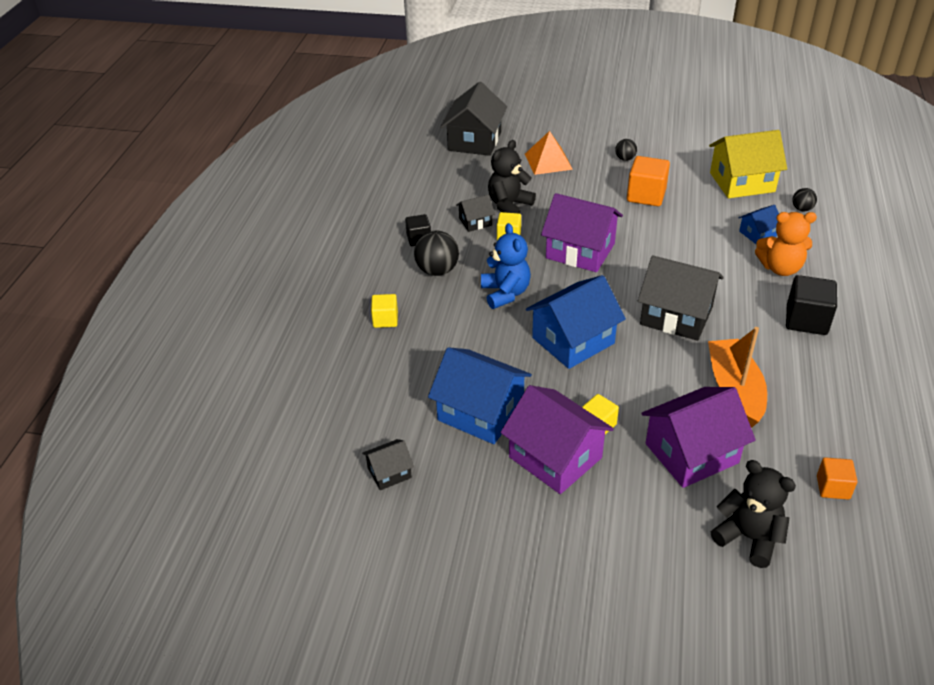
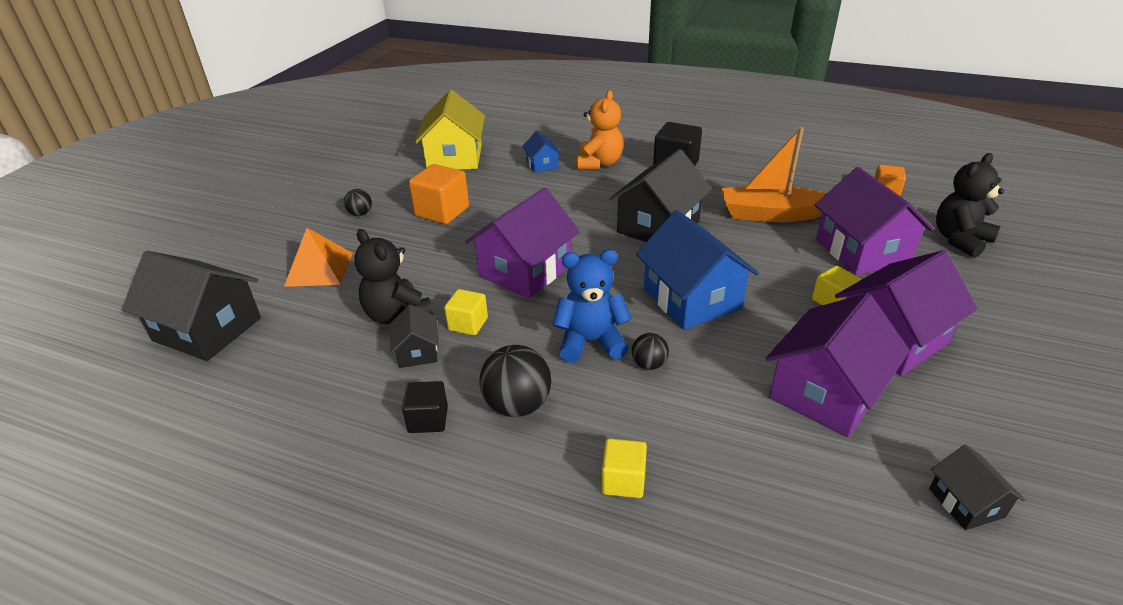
camera: 80 degrees left, 5 degrees down
(480, 412) = (826, 392): blue house -> purple house
(802, 209) = (515, 139): black ball -> black ball (649, 364)

